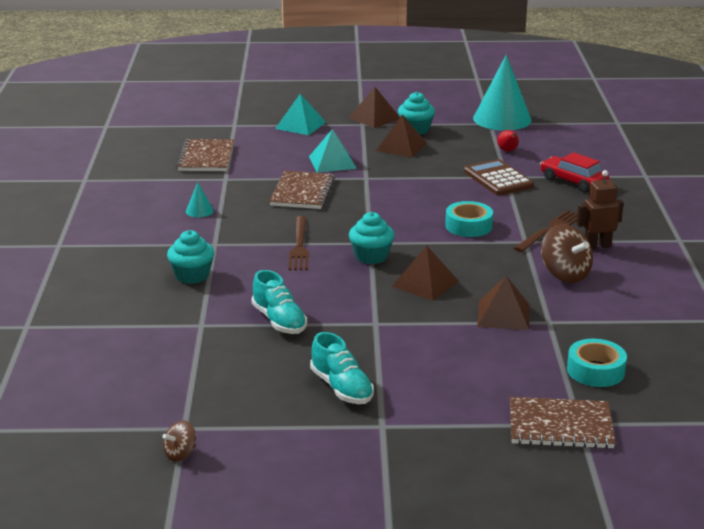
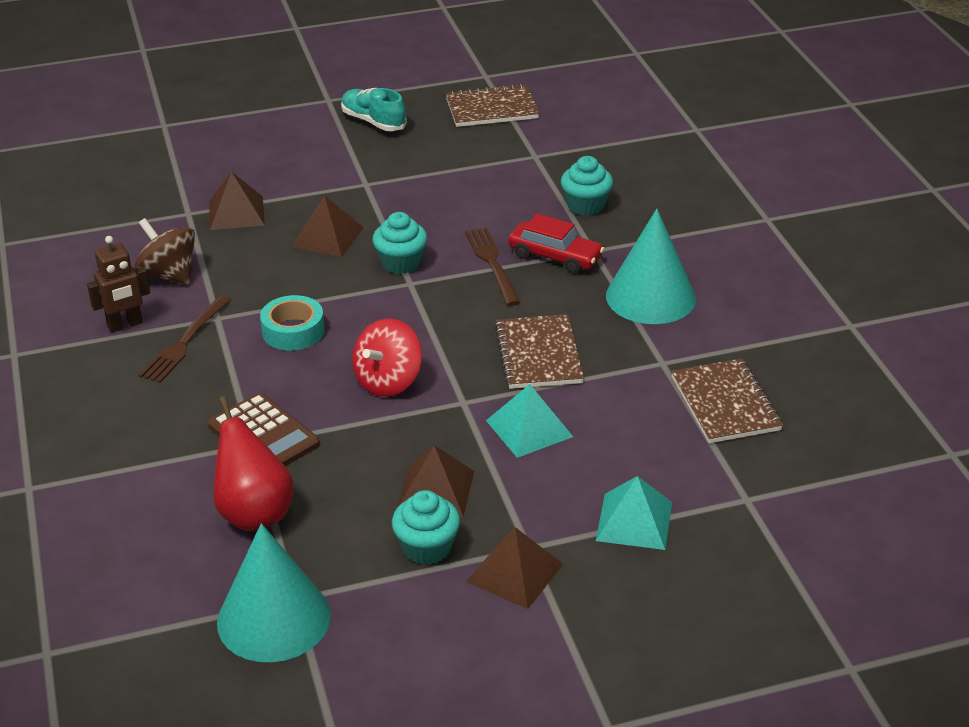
camera: 165 degrees right, 10 degrees up
(180, 454) = (475, 60): brown spinning top -> none
(199, 211) = (650, 297): turquoise cone -> turquoise cone, size x2.43
(279, 321) = (462, 171): turquoise shoe -> none
(410, 192) = (388, 381): none -> red spinning top
(508, 151) = (254, 513): red pear -> red pear, size x2.14
(560, 426) = (180, 121): brown notebook -> brown notebook (492, 108)
(573, 182) = (147, 449): red car -> red car (555, 257)
(595, 370) = (145, 170): turquoise tape -> none

